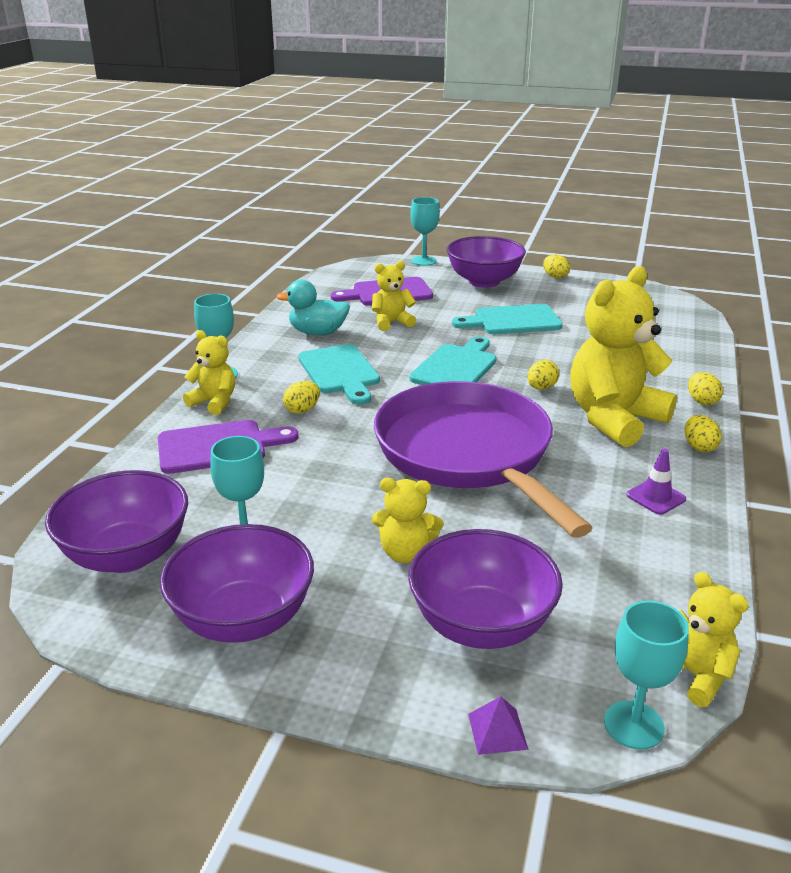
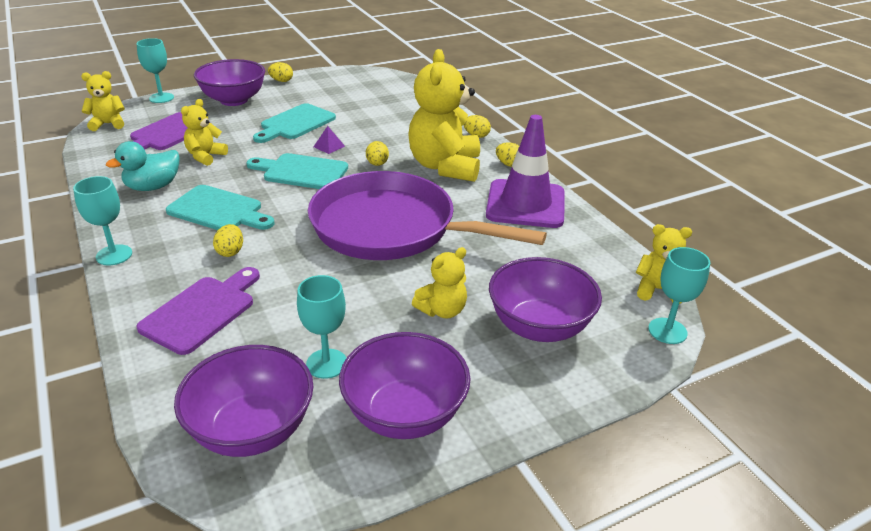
camera: 45 degrees left, 5 degrees up
(214, 402) = (143, 279): yellow teddy bear -> yellow teddy bear (108, 124)
(456, 367) = (301, 172): turquoise cutting board -> turquoise cutting board turned 60 degrees counterclockwise
(497, 731) = (621, 377): purple pyramid -> purple pyramid (329, 146)
(656, 497) = (525, 204): purple traffic cone -> purple traffic cone, size x2.40

